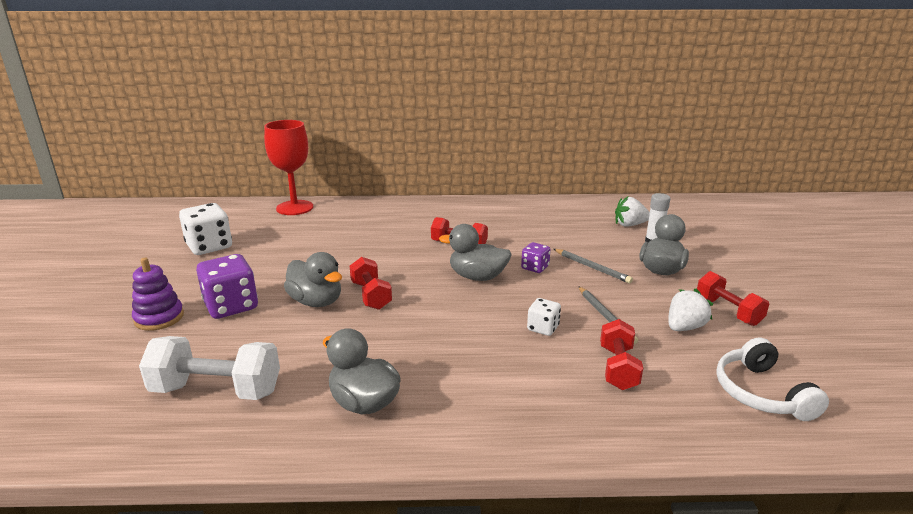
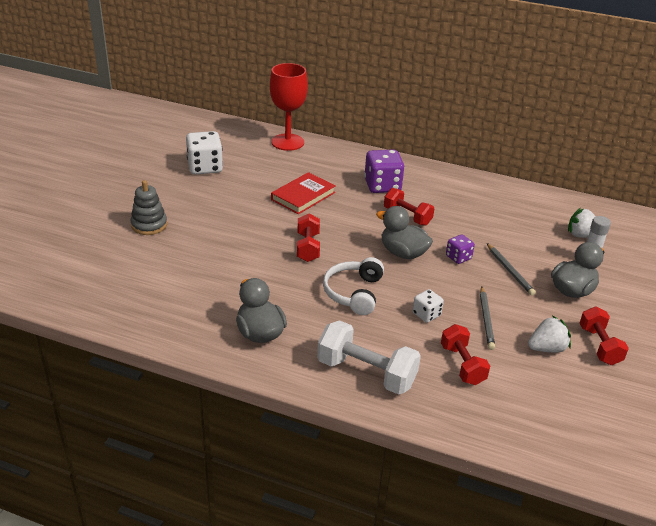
camera: 20 degrees right, 10 degrees up
(159, 318) = (149, 225): purple stacking toy -> grey stacking toy
(217, 390) = (168, 294): white dumbbell -> white dumbbell (366, 373)
(231, 306) = (201, 228): purple dice -> purple dice (382, 186)
(316, 302) = (264, 242): grey duck -> none
(338, 250) = (303, 196): none -> red book
(618, 368) = (462, 365): red dumbbell -> red dumbbell turned 45 degrees counterclockwise
(761, 393) = (562, 419): white headphones -> white headphones (354, 293)

